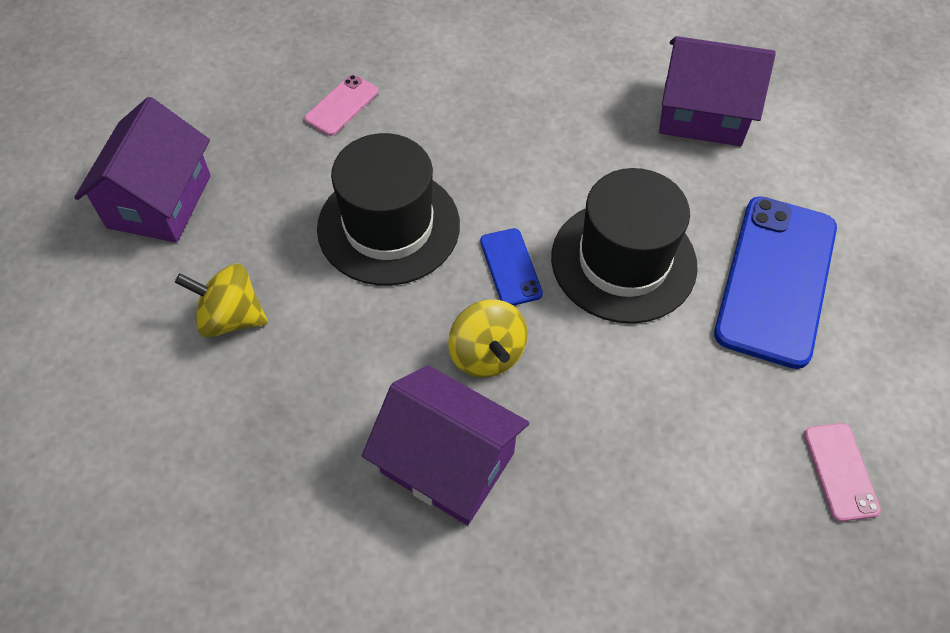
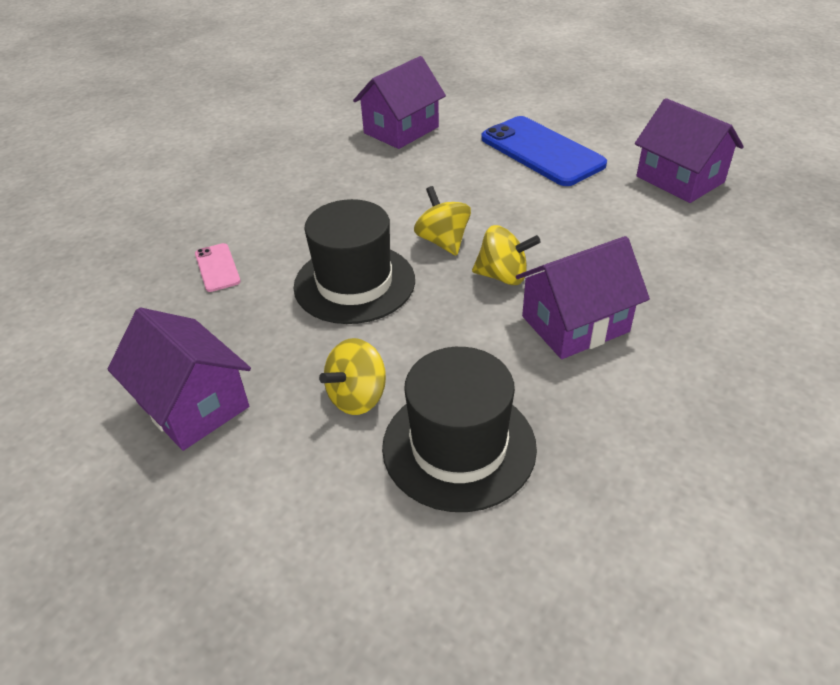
camera: 55 degrees left, 15 degrees down
(511, 267) = (443, 241): blue phone -> yellow spinning top
(623, 261) = (480, 196): black hat -> black hat (459, 446)
(840, 471) = (680, 179): pink phone -> purple house

